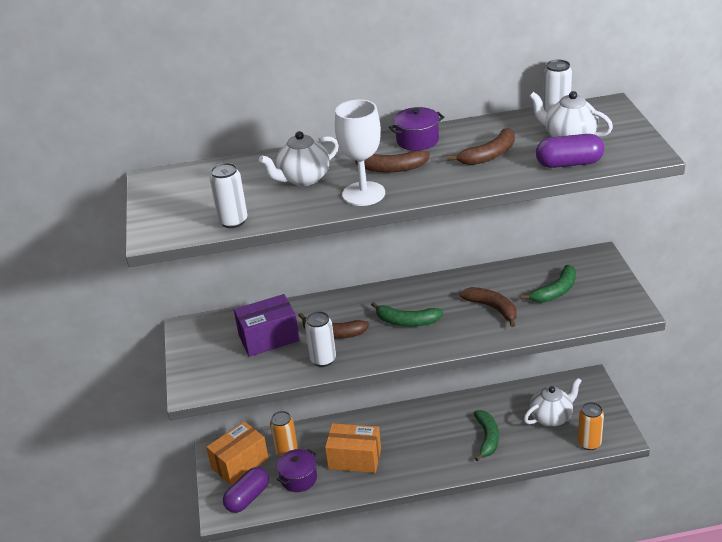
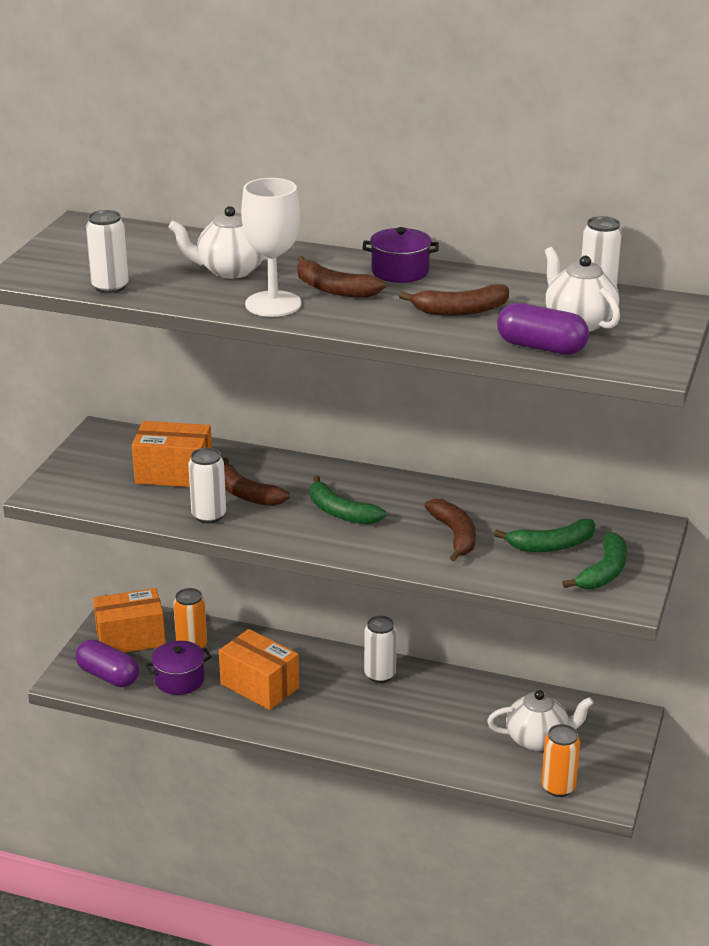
camera: 25 degrees right, 5 degrees down
(247, 498) = (108, 676): purple capsule -> purple capsule turned 60 degrees clockwise
(269, 338) = (174, 473): purple box -> orange box
(423, 417) = (380, 675): none -> white can
(487, 438) = (435, 729): green banana -> green banana (604, 572)

